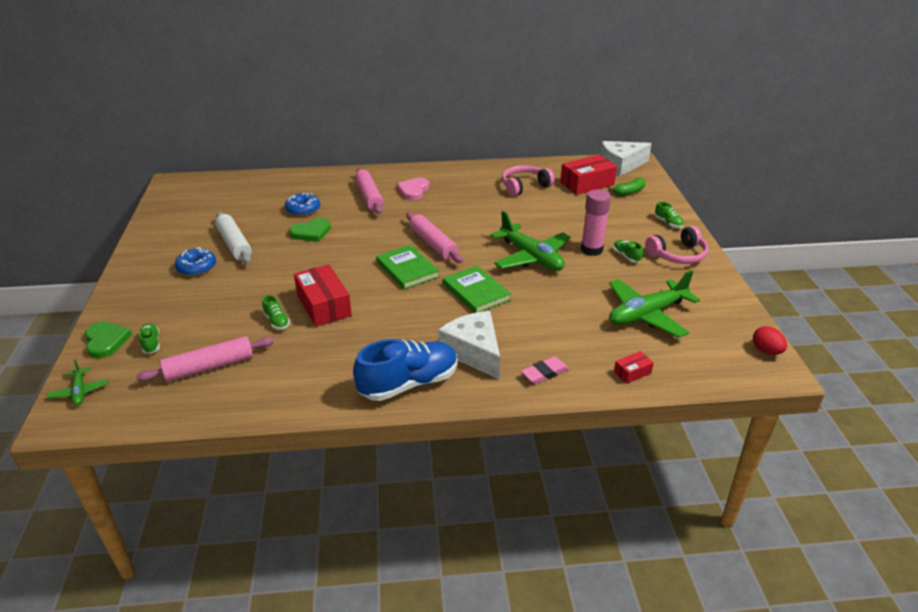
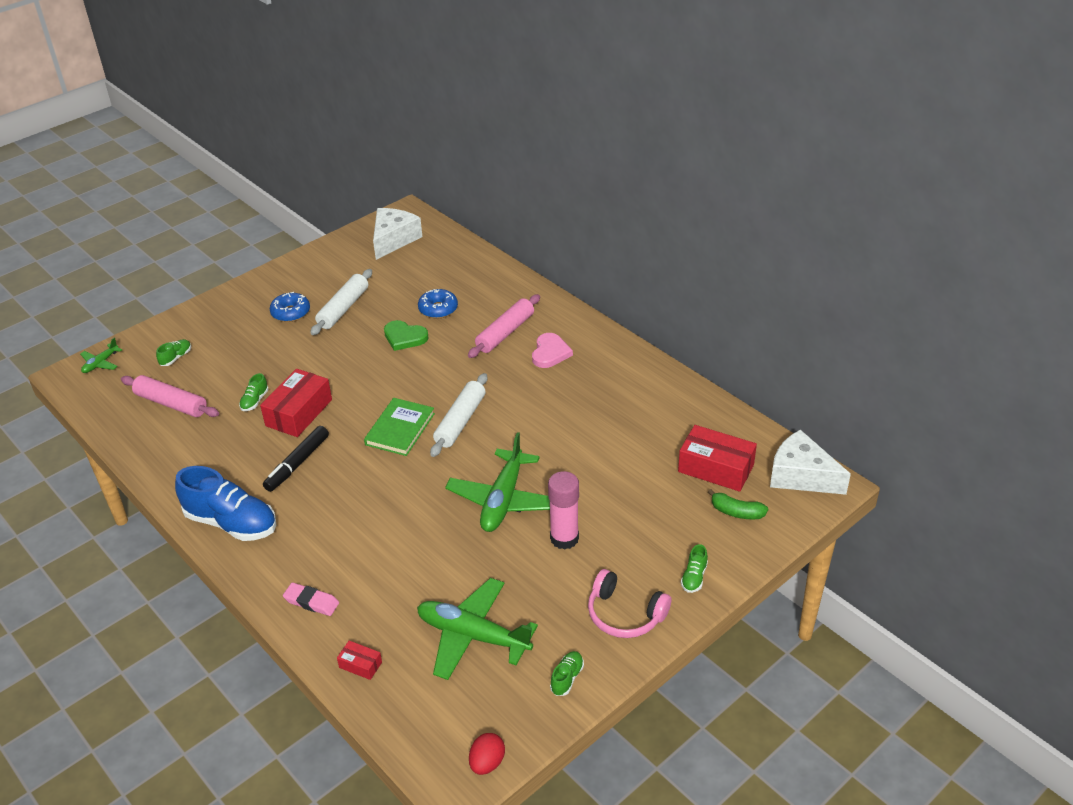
camera: 55 degrees right, 5 degrees up
(106, 341) = (162, 335): green heart -> none
(382, 326) = (297, 463): none -> black marker
(413, 190) = (550, 353): pink heart -> pink heart turned 120 degrees clockwise
(433, 244) = (460, 421): pink rolling pin -> white rolling pin
(474, 352) = (306, 540): white cheese -> white cheese (393, 240)
(476, 292) = (403, 493): green book -> none
(524, 186) = (650, 423): pink headphones -> none
(626, 256) = (578, 572): green shoe -> green shoe (567, 678)

